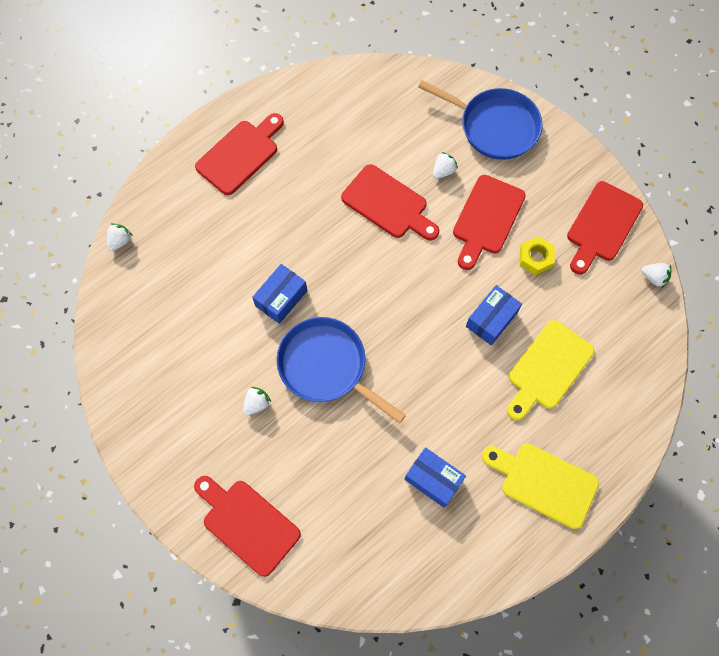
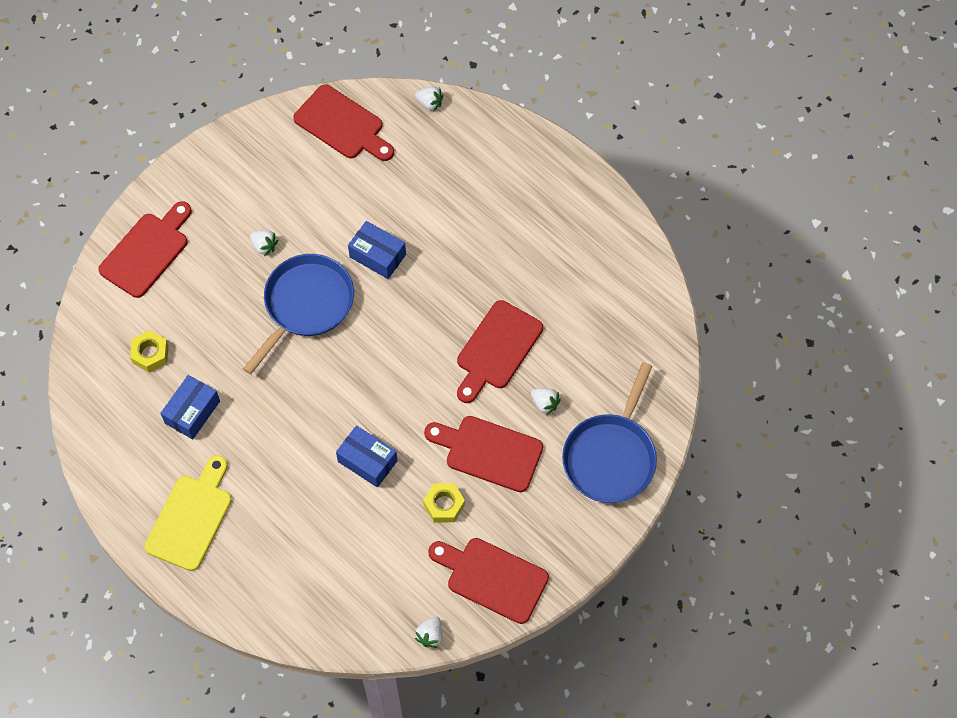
camera: 85 degrees right, 5 degrees down
(240, 154) = (542, 198): red cutting board -> red cutting board (342, 125)
(366, 521) = (150, 354): none -> yellow nut
(547, 368) = (314, 520): yellow cutting board -> none

